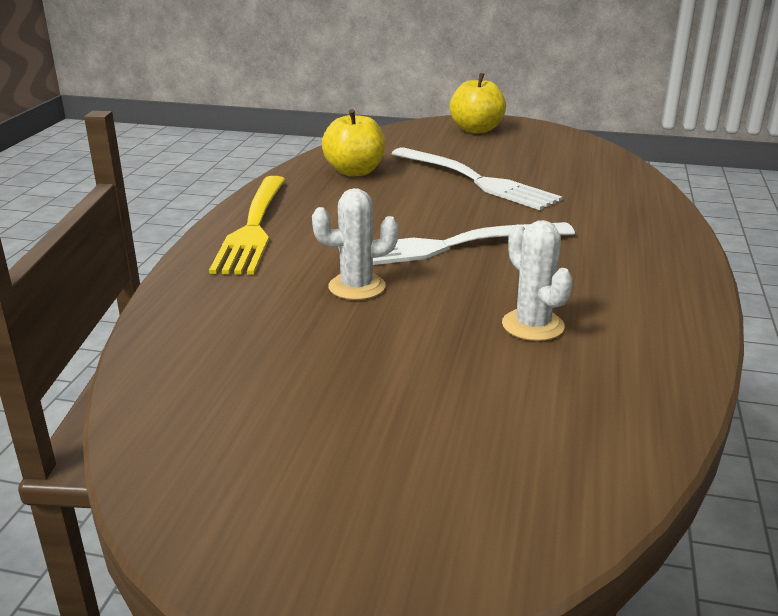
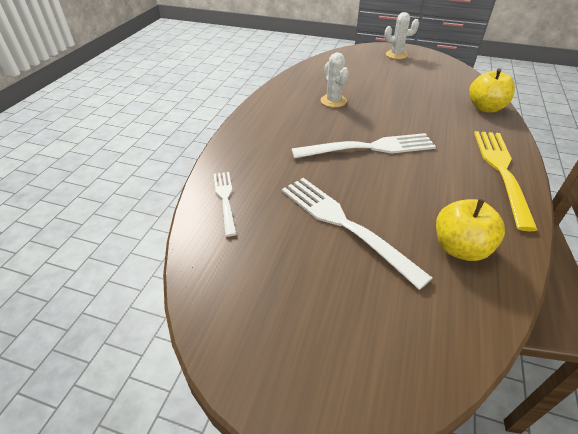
camera: 175 degrees left, 15 degrees up
(357, 287) = (415, 123): white cactus -> white cactus (396, 55)
(476, 130) = (328, 366): yellow apple -> yellow apple (485, 108)
(626, 191) = (225, 199): none -> white fork

